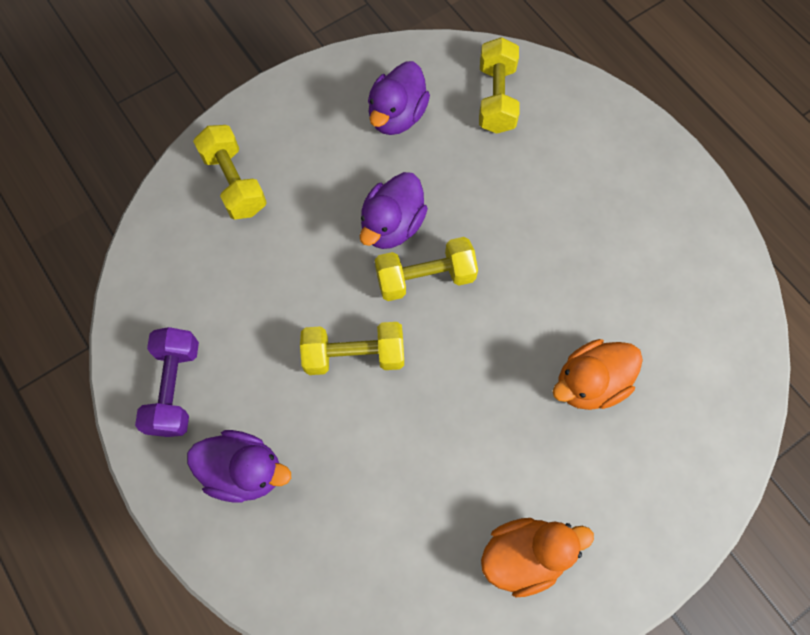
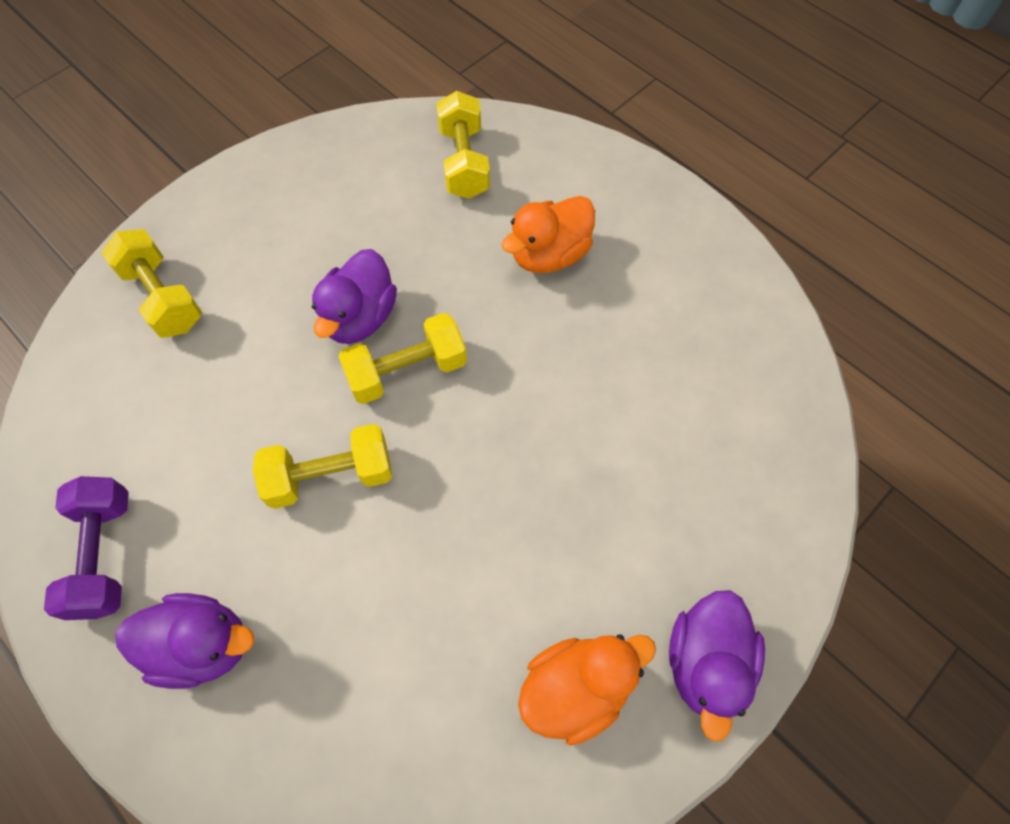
camera: 10 degrees left, 5 degrees down
(397, 116) = (351, 196): purple duck -> purple duck (706, 662)
(590, 383) = (622, 462): orange duck -> orange duck (549, 255)

